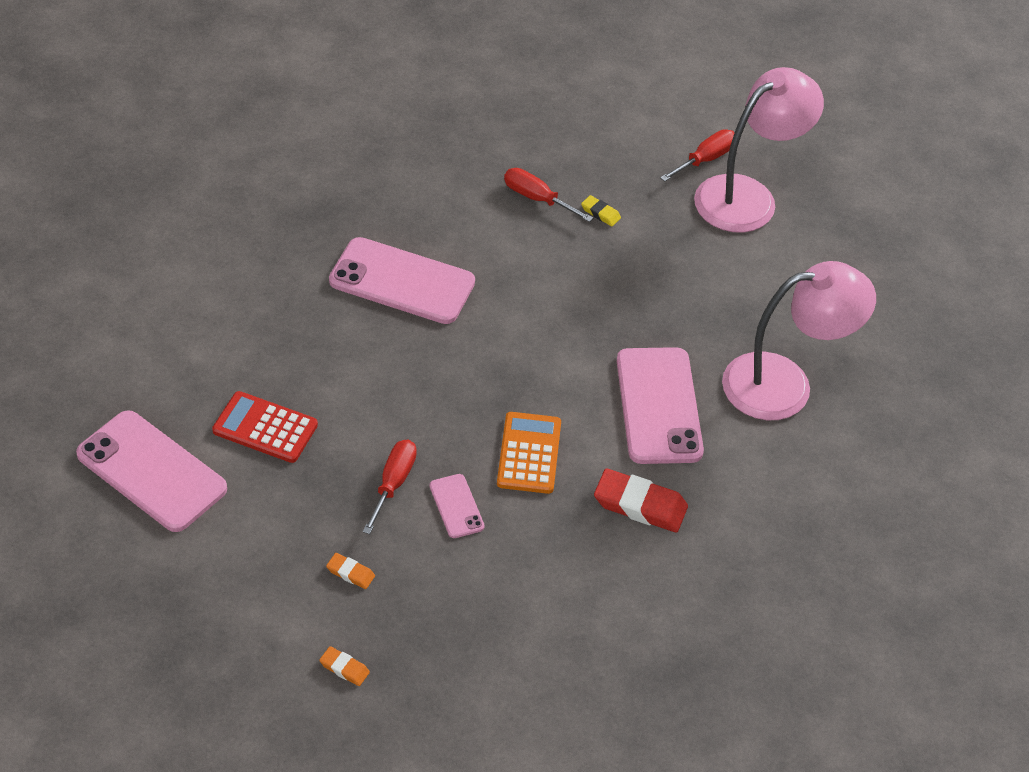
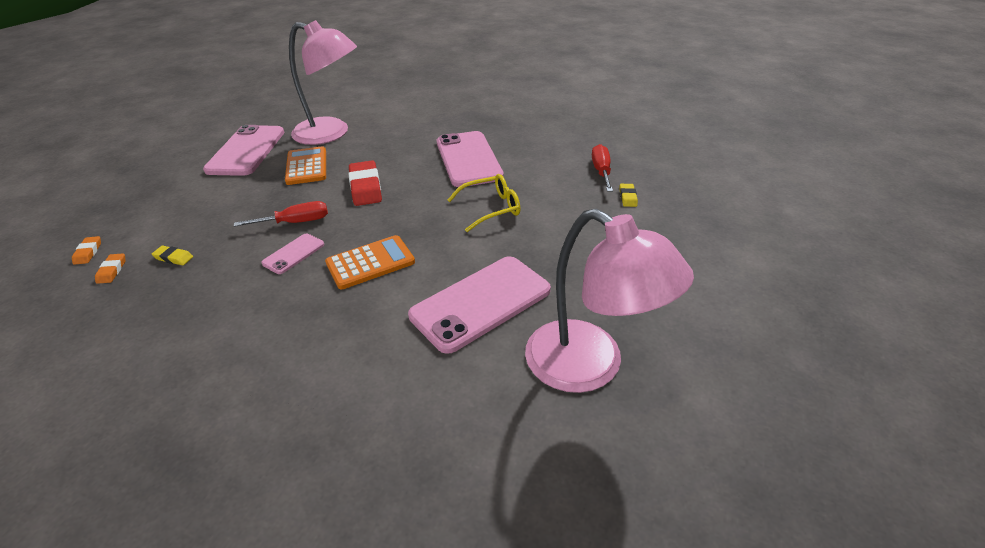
camera: 60 degrees right, 10 degrees down
(265, 428) = (306, 166): red calculator -> orange calculator
(350, 573) = (203, 238): orange eraser -> orange eraser (88, 252)
(368, 608) = (173, 258): none -> yellow eraser
(521, 319) = (491, 208): none -> yellow glasses
(640, 505) = (364, 341): red eraser -> red eraser (366, 187)
(705, 159) = (751, 216): red screwdriver -> none
(748, 196) = (753, 250): pink lamp -> pink lamp (331, 133)

